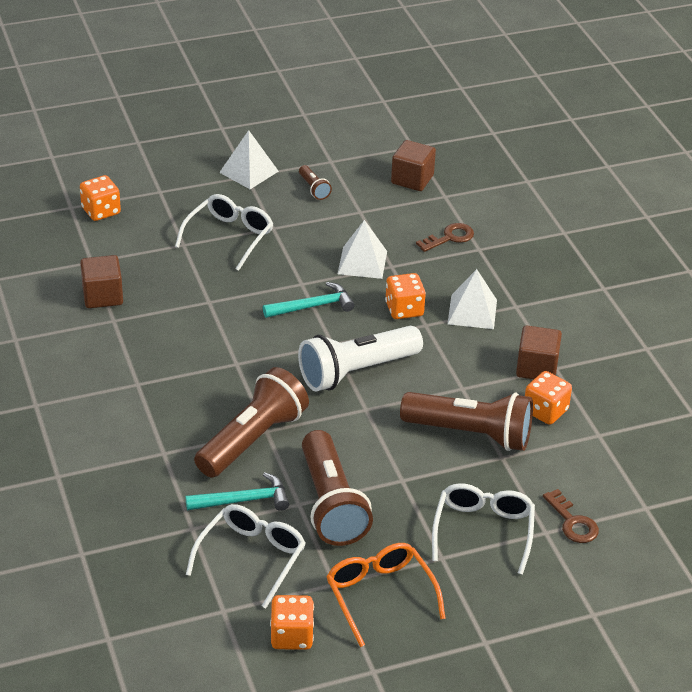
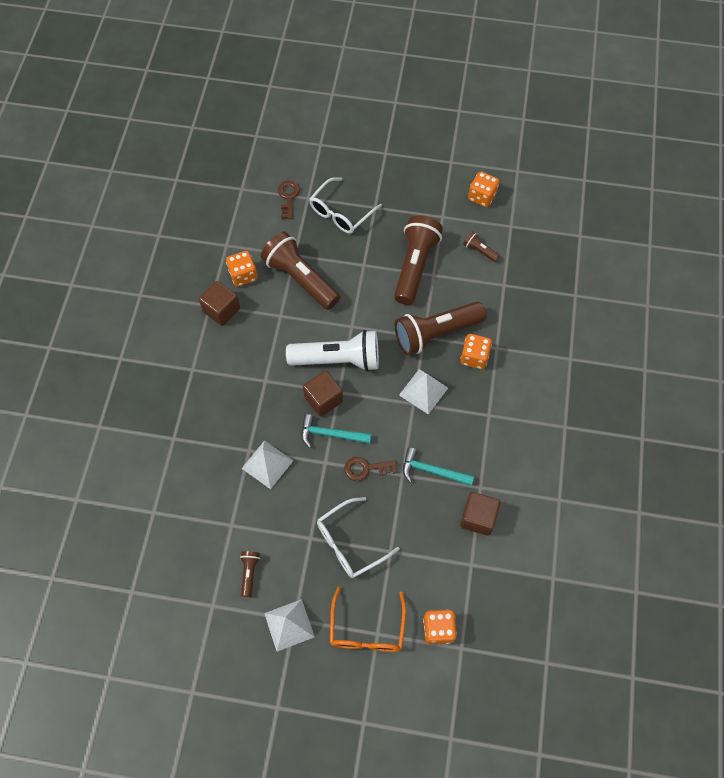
camera: 150 degrees left, 25 degrees up
(243, 500) = (464, 291): turquoise hammer -> turquoise hammer (432, 471)
(251, 558) = (479, 251): white glasses -> brown flashlight
(380, 596) = (422, 199): orange glasses -> orange glasses (367, 629)
(404, 309) = (269, 401): orange dice -> orange dice (474, 357)
(412, 179) = (163, 546): brown cube -> brown cube (323, 399)
(449, 238) = (185, 460): brown key -> brown key (366, 468)
(472, 311) = (225, 378): white pyramid -> white pyramid (423, 391)

